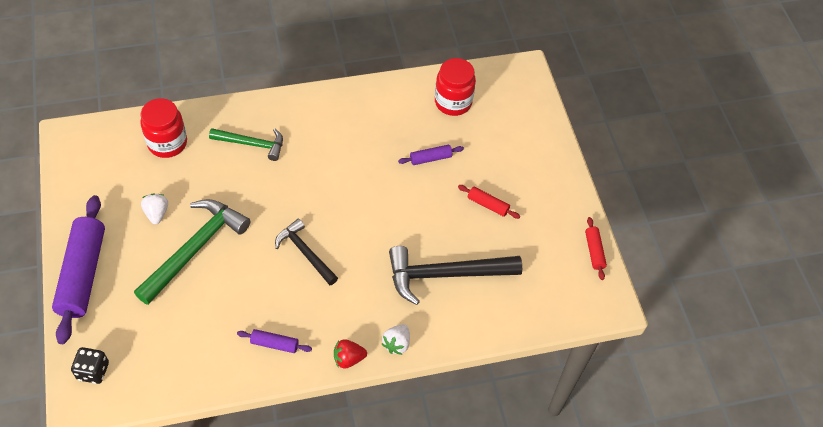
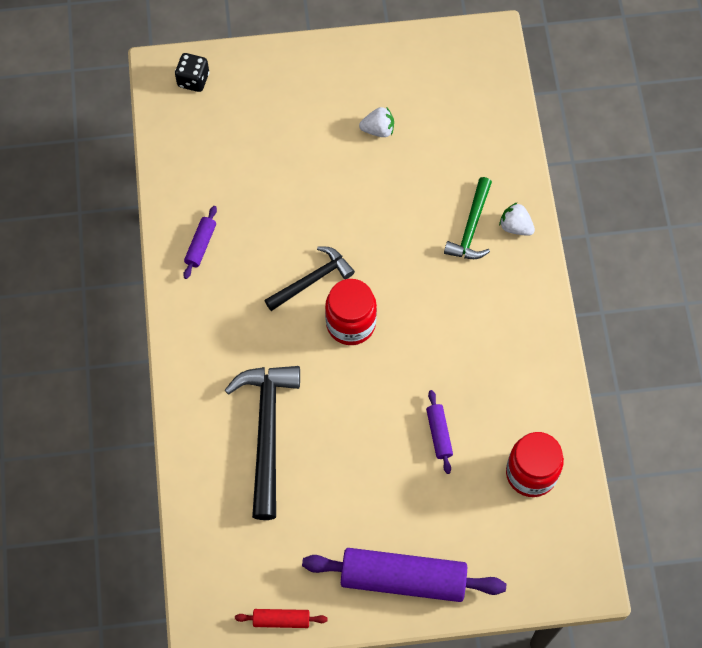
camera: 100 degrees right, 10 degrees up
(83, 274) = (307, 64): purple rolling pin -> purple rolling pin (403, 579)
(167, 143) = (476, 138): red jar -> red jar (350, 324)
(195, 249) = (328, 168): green hammer -> none
(348, 359) = (173, 318): red strawberry -> none
(396, 344) = (184, 369): white strawberry -> white strawberry (515, 226)
(487, 205) = (362, 496): red rolling pin -> none

